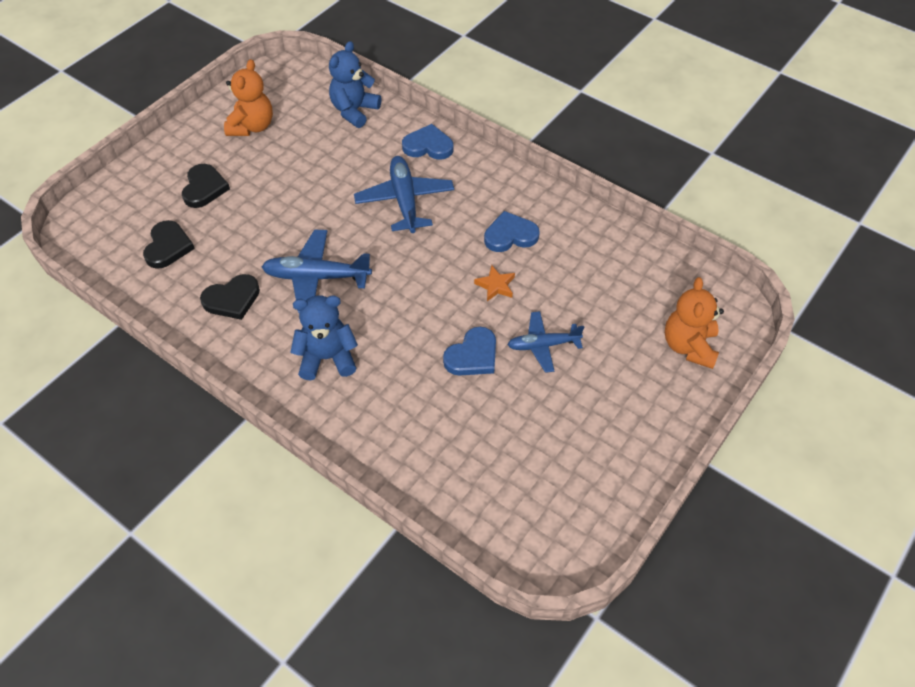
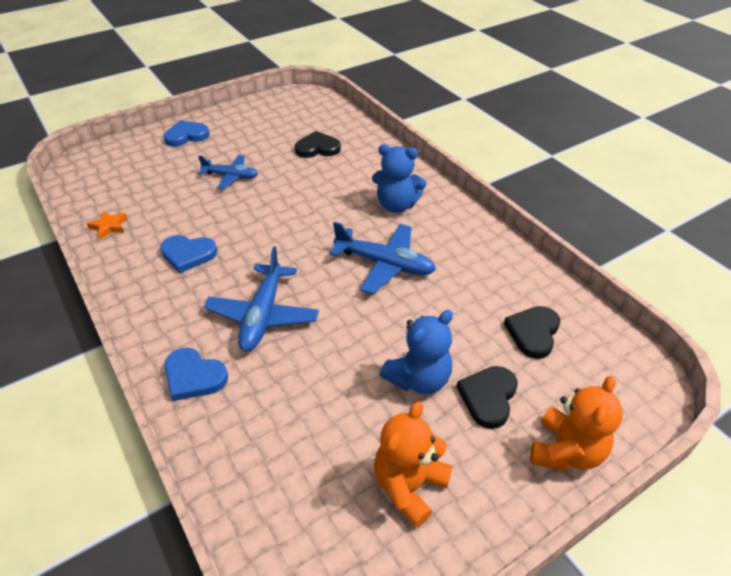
camera: 160 degrees left, 10 degrees down
(232, 299) = (468, 265): black heart -> black heart (317, 148)
(354, 111) = (253, 468): blue teddy bear -> blue teddy bear (418, 379)
(472, 355) = (286, 182): blue heart -> blue heart (186, 136)
(495, 286) = (234, 220): orange star -> orange star (109, 226)
(689, 346) = (133, 154): orange teddy bear -> orange teddy bear (566, 451)

